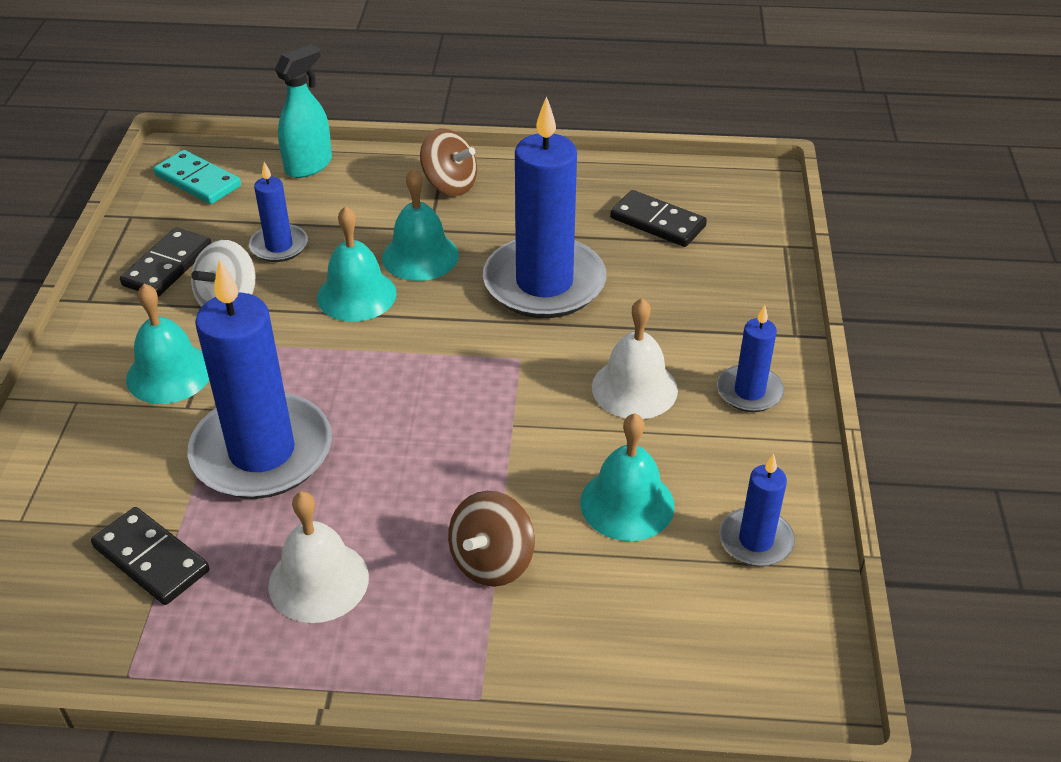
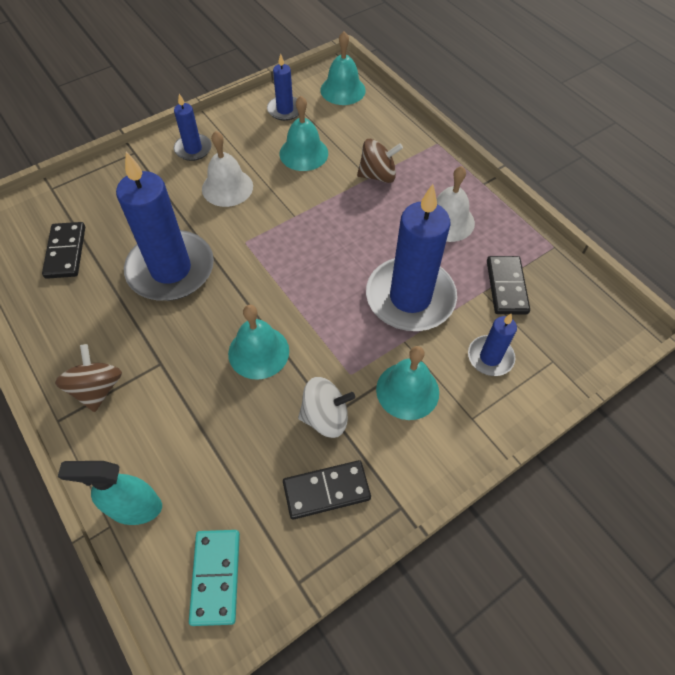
camera: 130 degrees left, 15 degrees up
(279, 246) = (248, 438): blue candle -> blue candle (490, 357)
(420, 256) = (193, 347): turquoise bell -> turquoise bell (343, 90)

